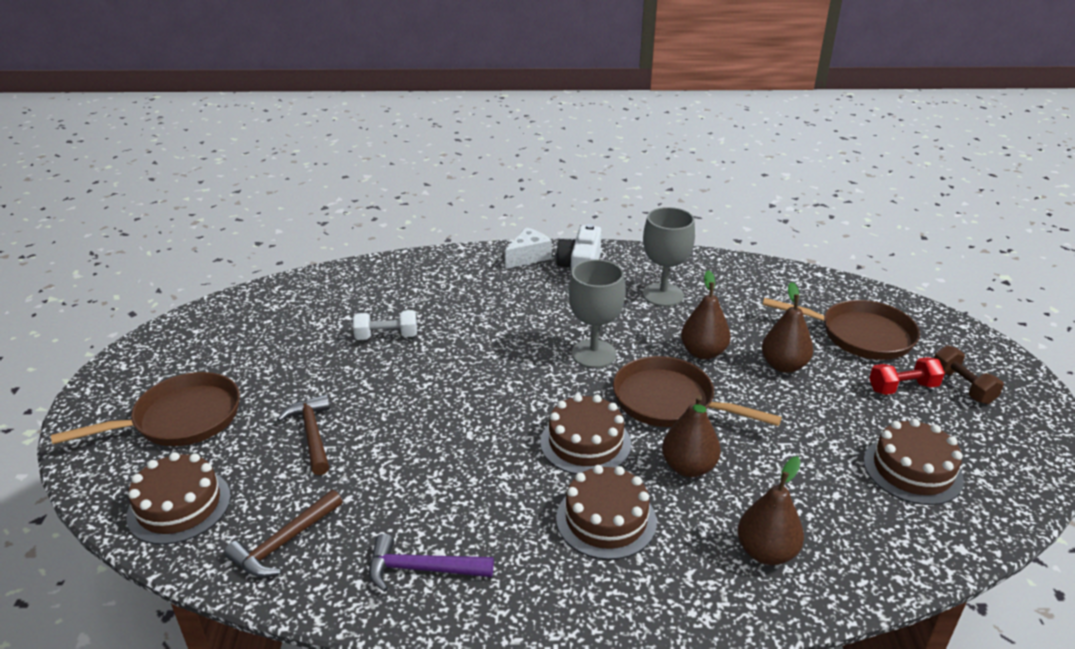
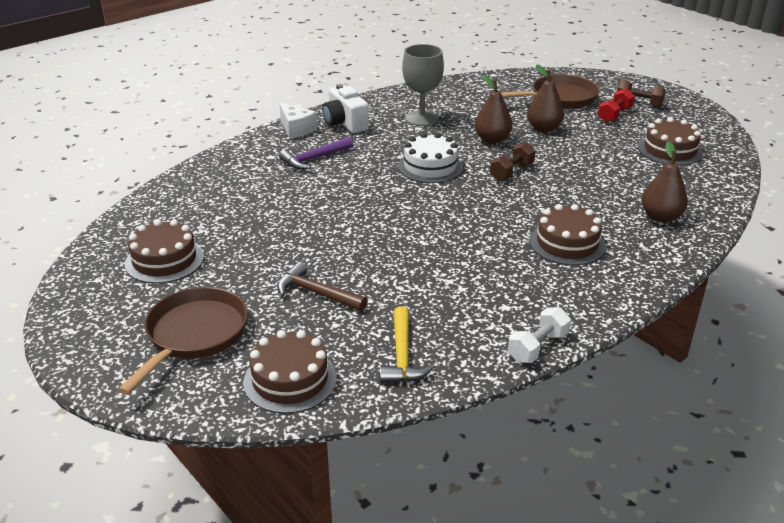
camera: 40 degrees left, 0 degrees up
(284, 543) = (402, 356): brown hammer -> yellow hammer
(386, 336) = (271, 215): white dumbbell -> white dumbbell (537, 347)
(422, 569) = (508, 320): purple hammer -> purple hammer (314, 159)
(528, 257) = (296, 129): white cheese -> white cheese turned 135 degrees clockwise
(585, 443) = (498, 213): brown cake -> brown cake (164, 260)
(593, 354) = (430, 167): grey goblet -> white cake
(669, 401) = (511, 172): brown pan -> brown dumbbell
(688, 467) = (570, 199): brown pear -> none

